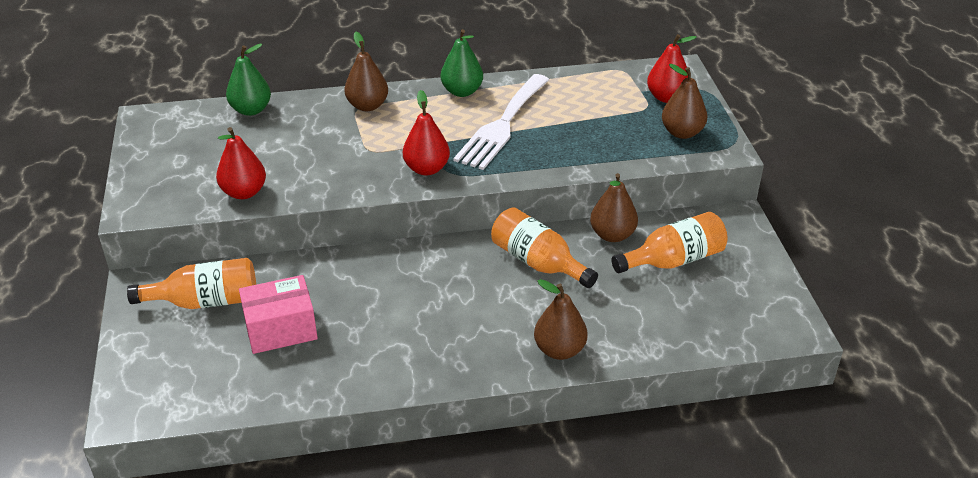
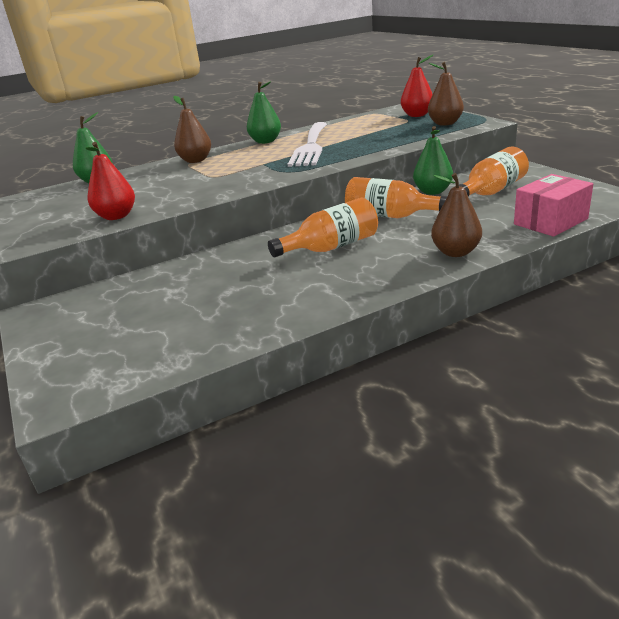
camera: 15 degrees left, 10 degrees down
(205, 301) = (108, 305): orange bottle -> orange bottle (331, 247)
(281, 329) = (194, 303): pink box -> pink box (550, 221)
(427, 169) = (269, 174): red pear -> none
(612, 235) = (432, 191): brown pear -> green pear

